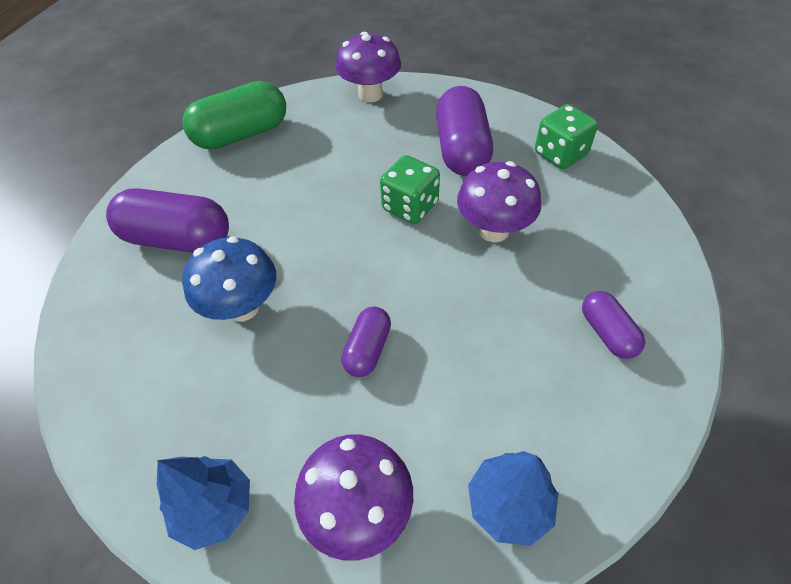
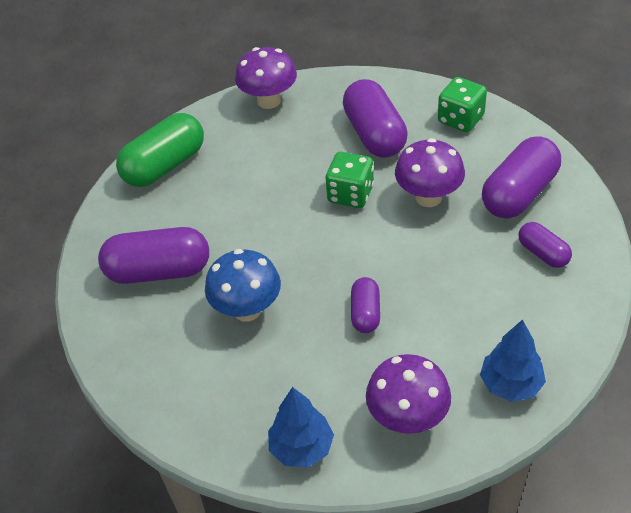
camera: 15 degrees left, 5 degrees down
(600, 251) = (519, 193): none -> purple capsule

